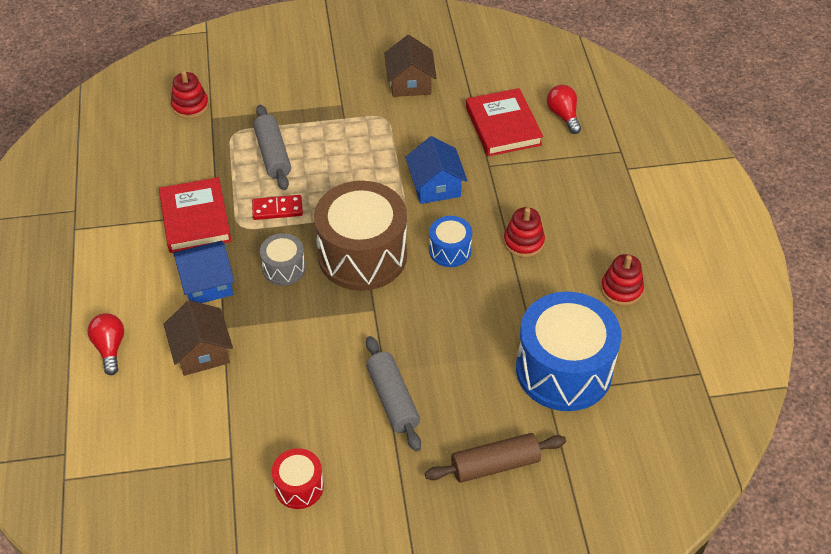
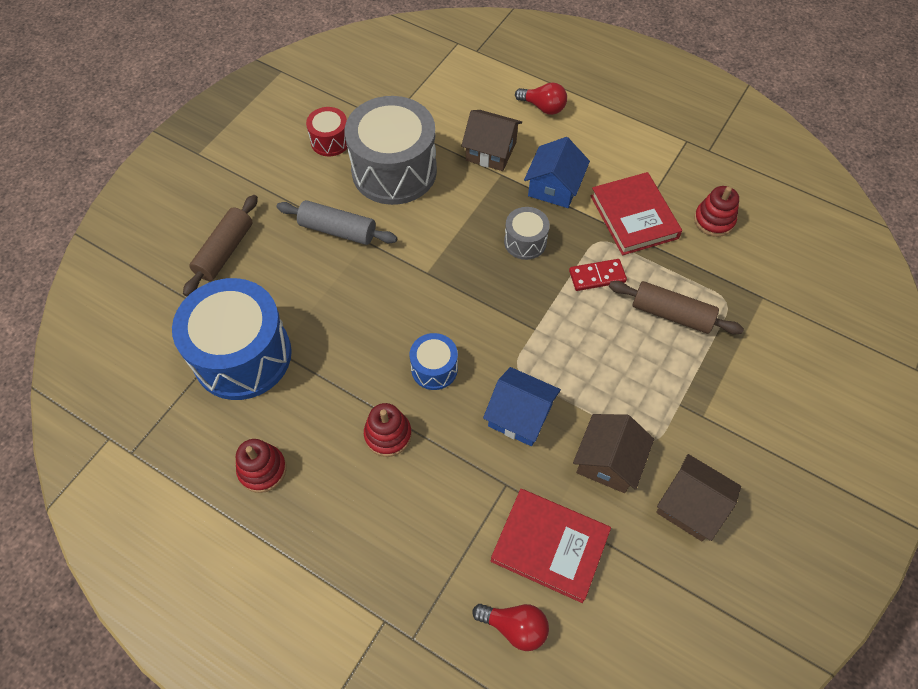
camera: 130 degrees right, 10 degrees up
(190, 106) = (793, 290): red stacking toy -> red stacking toy (714, 220)
(195, 219) = (633, 217): red book -> red book turned 45 degrees clockwise
(272, 154) = (671, 314): grey rolling pin -> brown rolling pin
(277, 209) = (597, 276): red domino -> red domino turned 45 degrees clockwise
(289, 407) = (394, 170): none -> grey drum
(362, 255) = (489, 302): brown drum -> none
(421, 129) = (608, 461): none -> brown house

